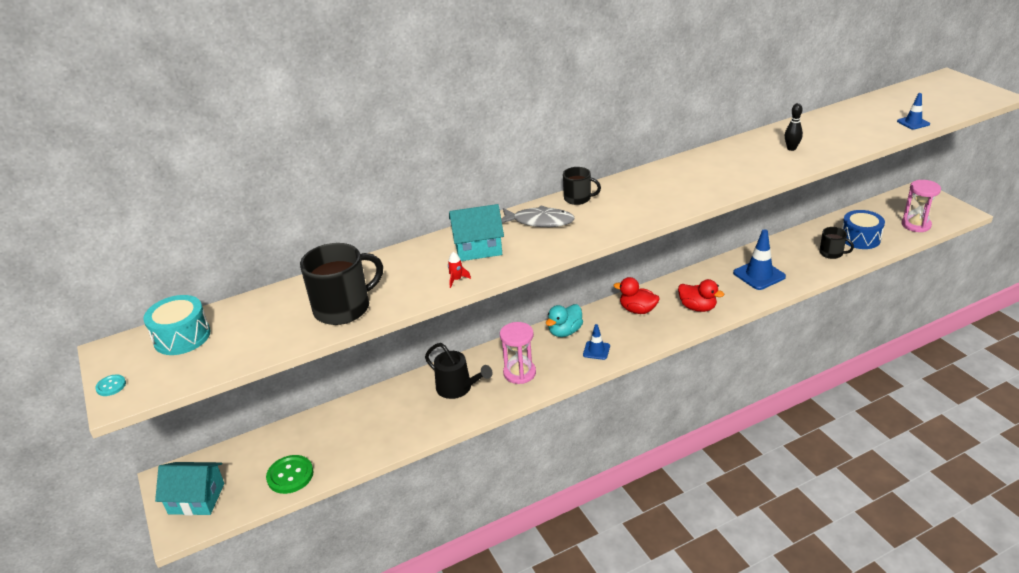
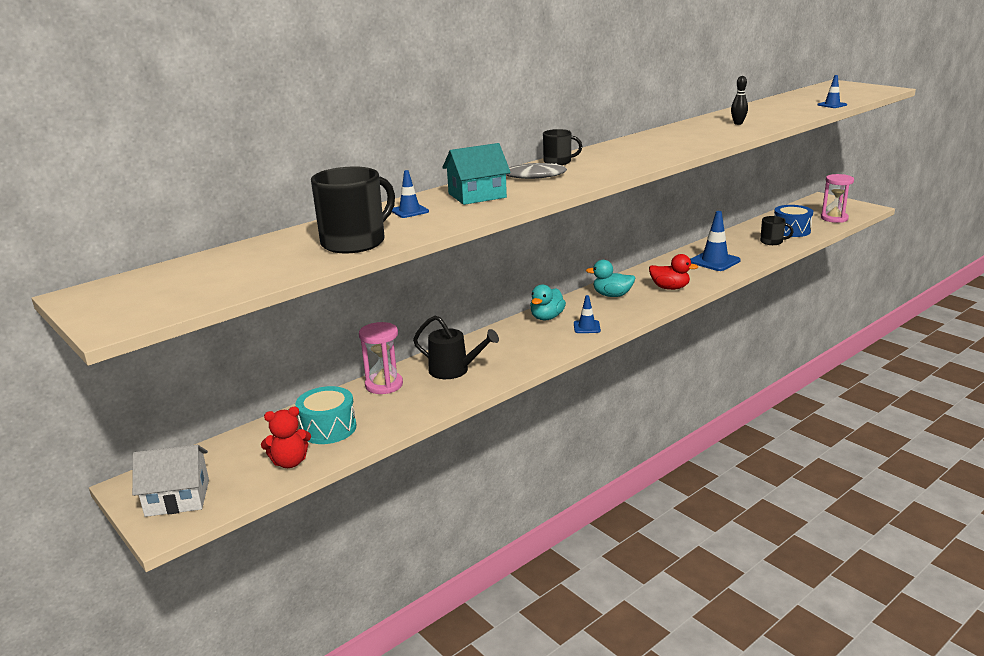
camera: 15 degrees left, 10 degrees down
(111, 386) = (95, 318): turquoise button -> none
(182, 337) = (169, 277): turquoise drum -> turquoise drum (328, 428)
(196, 498) = (177, 498): turquoise house -> white house
(290, 475) = (290, 462): green button -> red teddy bear
(409, 265) = (409, 211): none -> blue traffic cone
(456, 280) = (469, 215): red rocket -> none
(519, 373) = (515, 352): pink hourglass -> pink hourglass (384, 385)
(637, 310) = (612, 295): red duck -> turquoise duck

